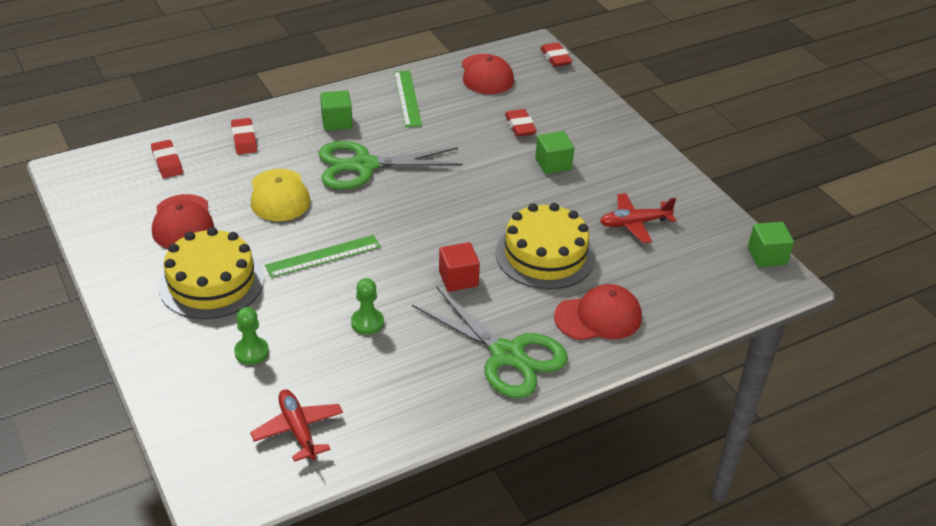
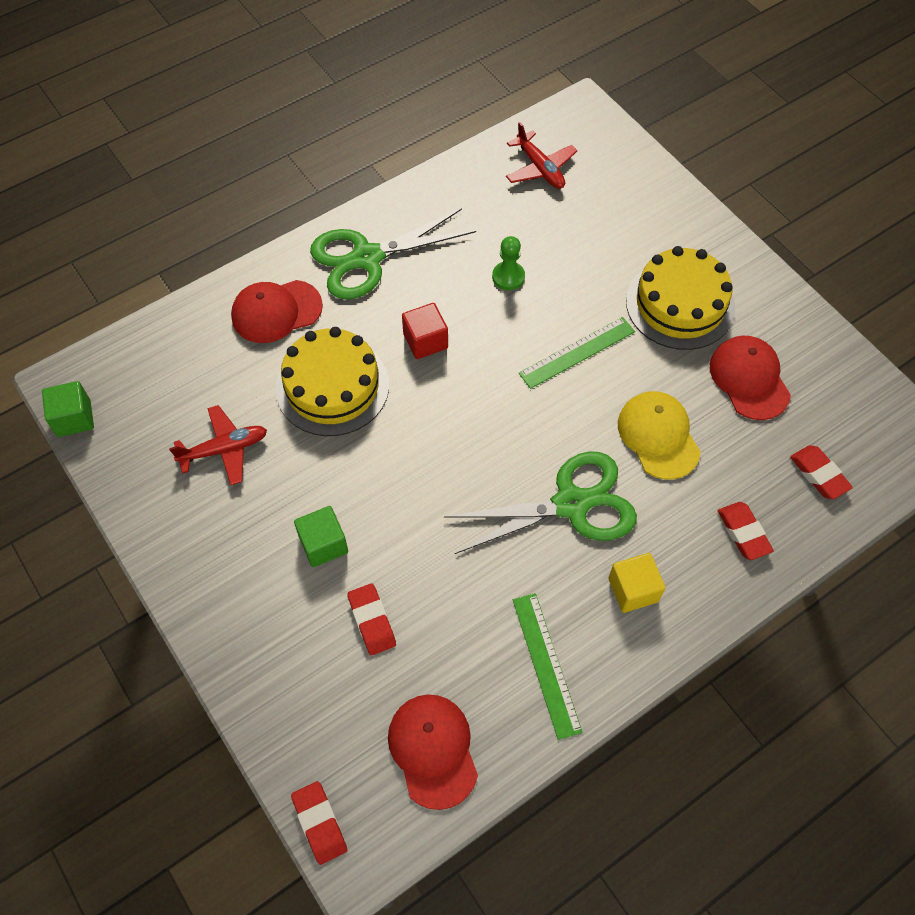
camera: 175 degrees right, 20 degrees up
(251, 352) = (607, 233): green pawn -> none
(337, 122) = (633, 590): green cube -> yellow cube
(507, 355) = (367, 258): green scissors -> green scissors turned 60 degrees counterclockwise

